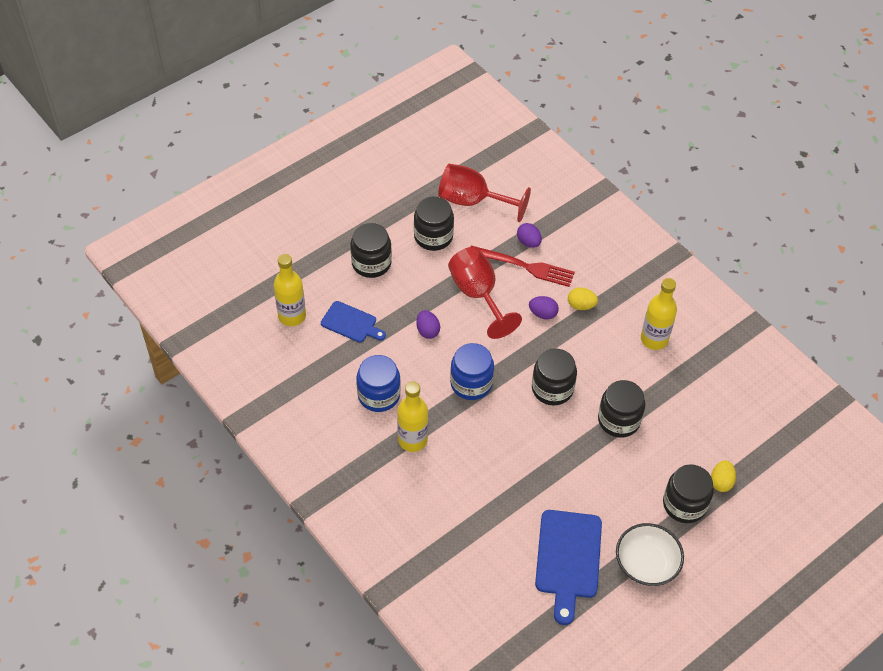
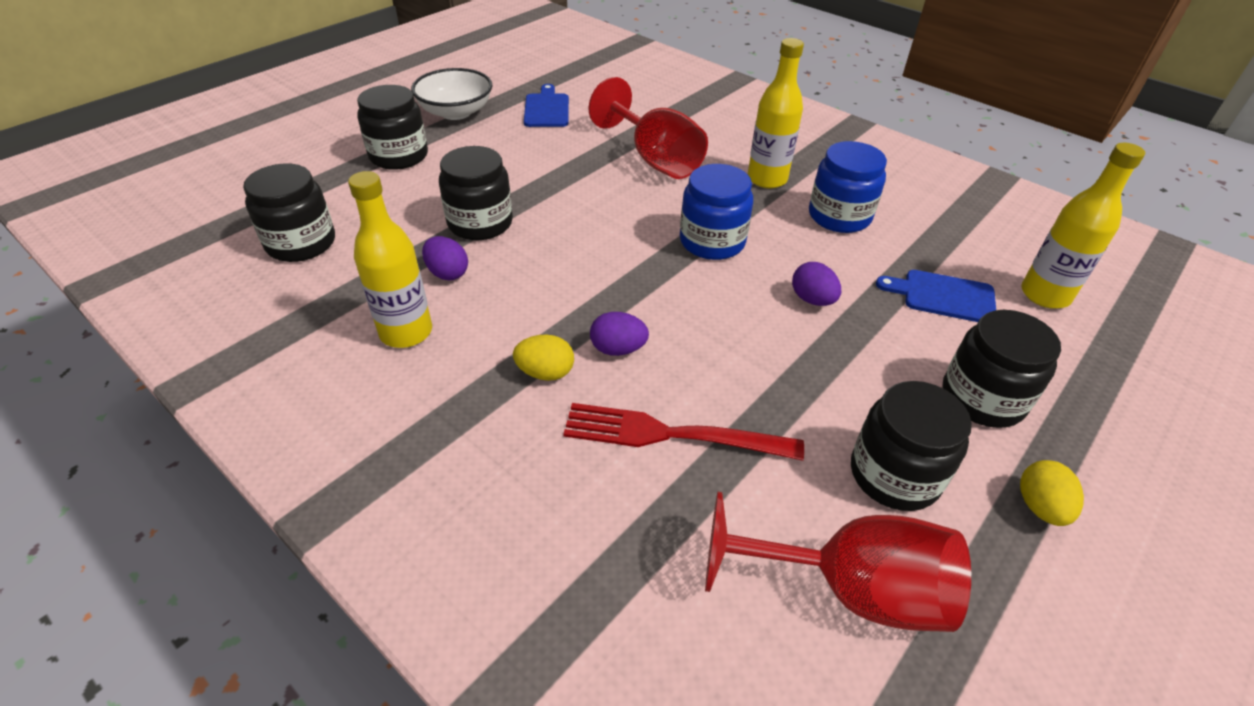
camera: 170 degrees right, 10 degrees down
(478, 295) = (749, 366): red goblet -> red goblet (655, 159)
(528, 242) = (677, 493): purple egg -> purple egg (447, 273)
(552, 388) = (585, 248): black jar -> black jar (301, 243)
(568, 559) = (546, 109): blue cutting board -> blue cutting board, size x0.61
(721, 482) = (342, 178): yellow egg -> yellow egg (1040, 507)

